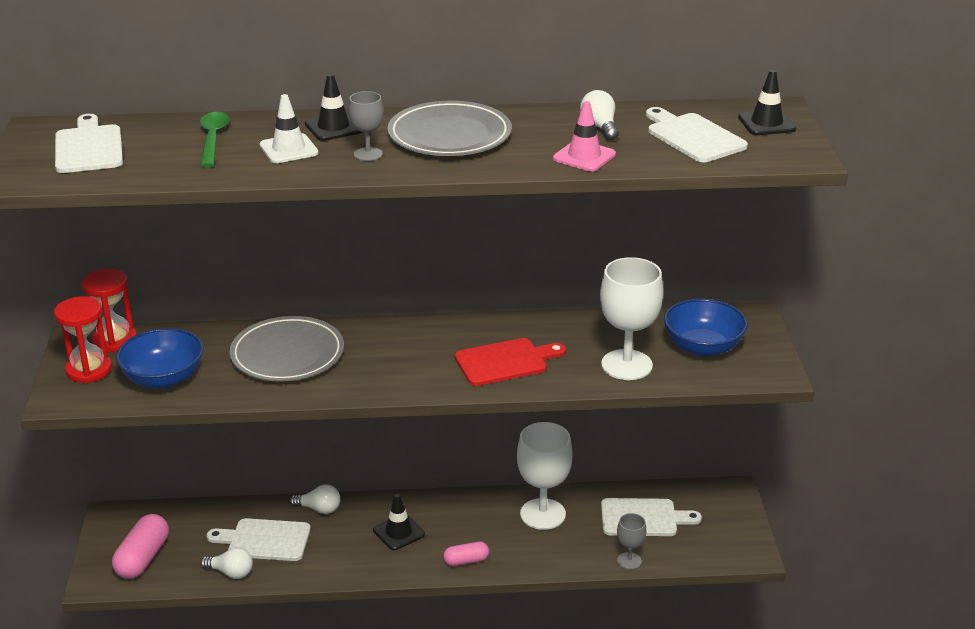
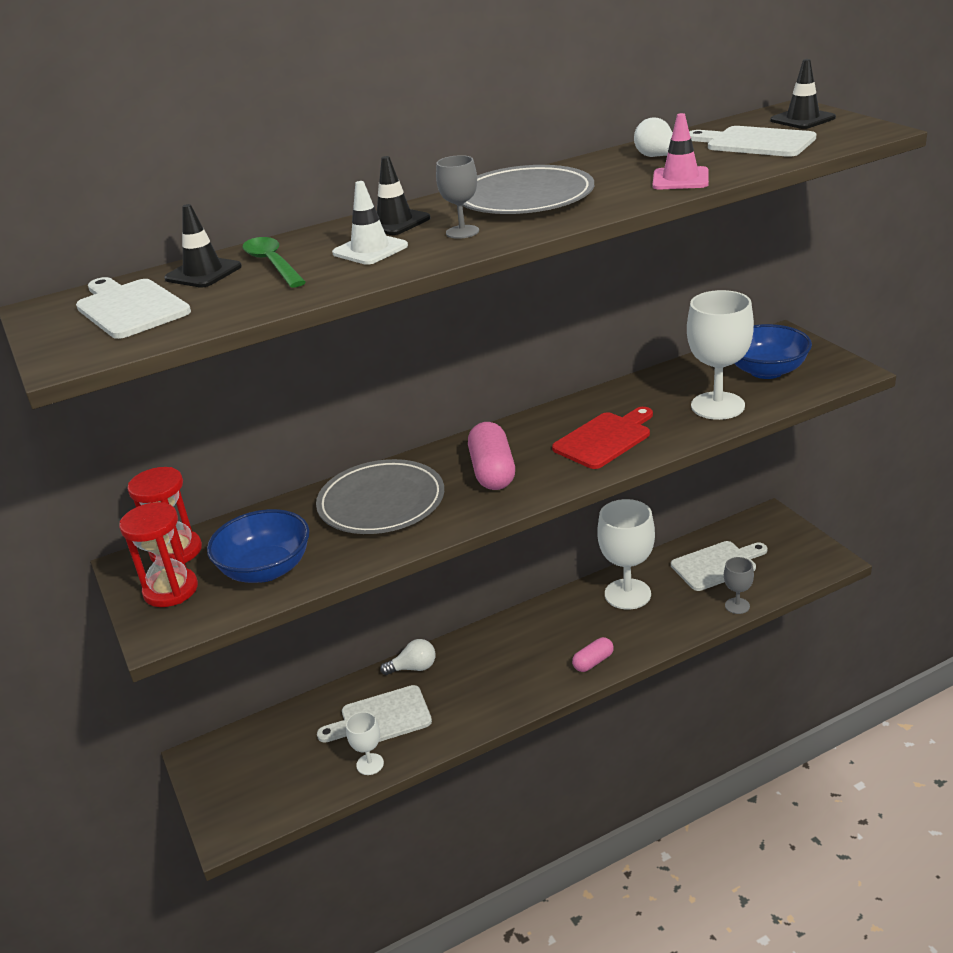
camera: 20 degrees left, 0 degrees up
(143, 558) = (264, 787): pink capsule -> pink capsule (492, 471)
(231, 572) = (370, 764): white light bulb -> white goblet
(398, 532) = (508, 660): black traffic cone -> black traffic cone (203, 273)

